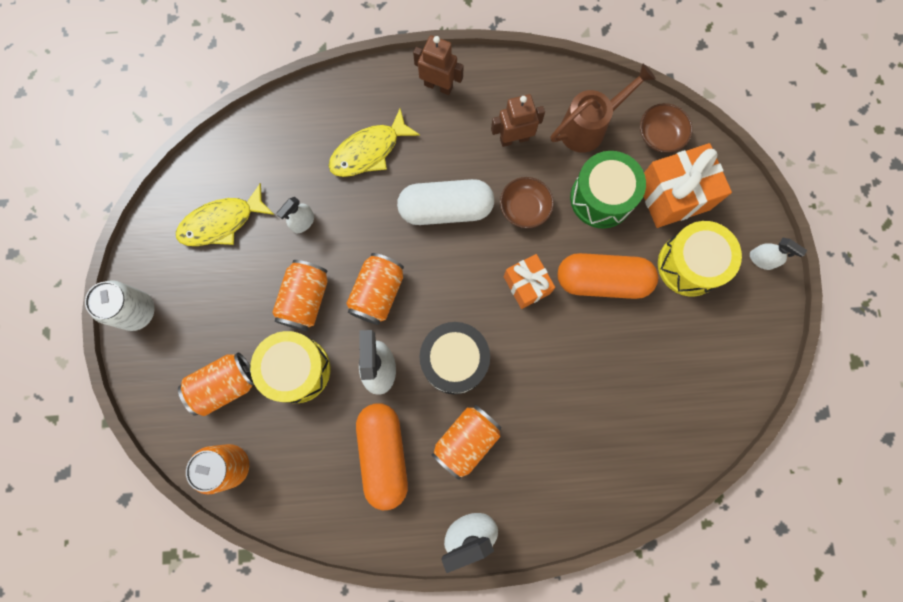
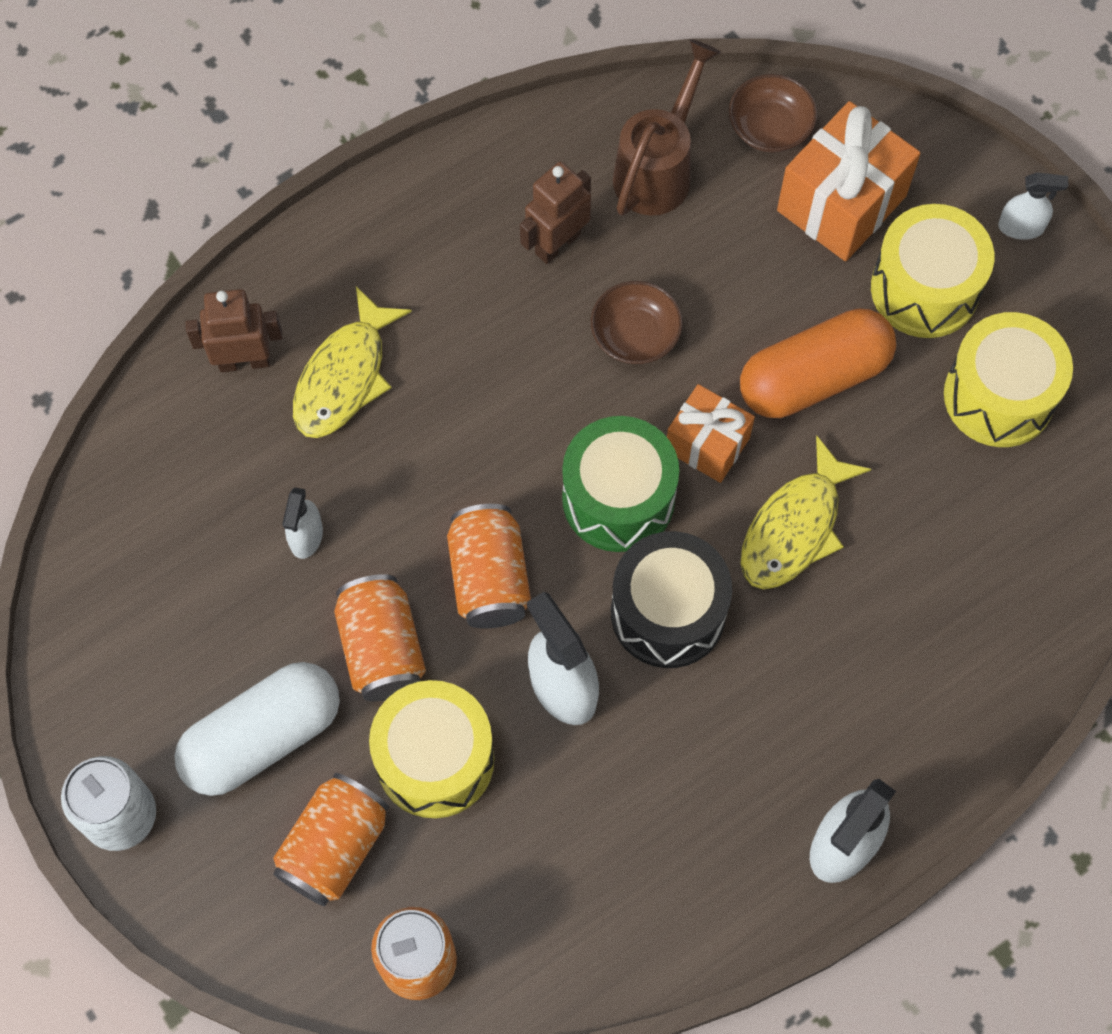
camera: 30 degrees left, 10 degrees down
(221, 222) = (175, 606): yellow fish -> yellow fish (794, 528)
(383, 454) = (646, 808): orange capsule -> none
(438, 86) = (393, 225): brown robot -> brown robot (244, 361)
(445, 208) = (516, 399): white capsule -> white capsule (262, 737)
(466, 440) = (757, 717): orange can -> none
(601, 198) = (739, 261): green drum -> green drum (618, 499)
(693, 344) = (999, 396): none -> yellow drum

